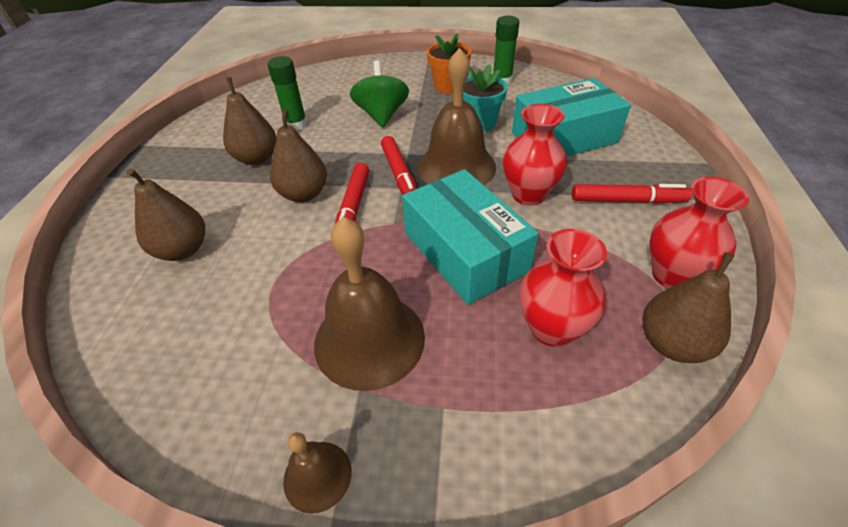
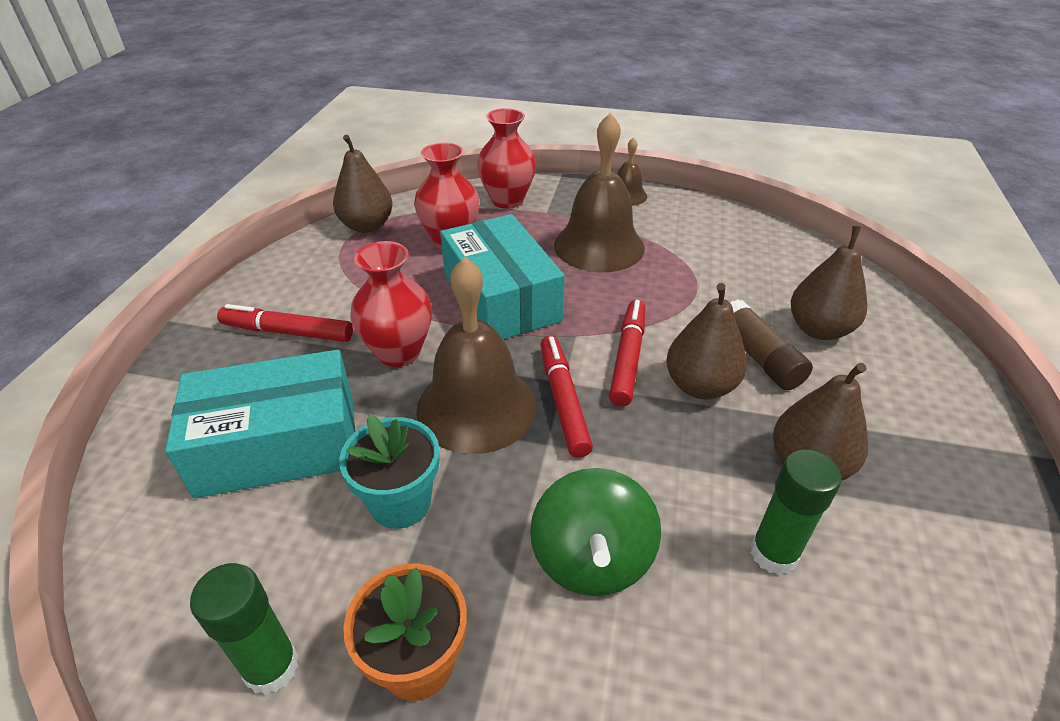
camera: 175 degrees left, 5 degrees down
(250, 220) = (758, 357): none -> brown glue stick
(672, 275) = (319, 262): red vase -> red vase (507, 200)

